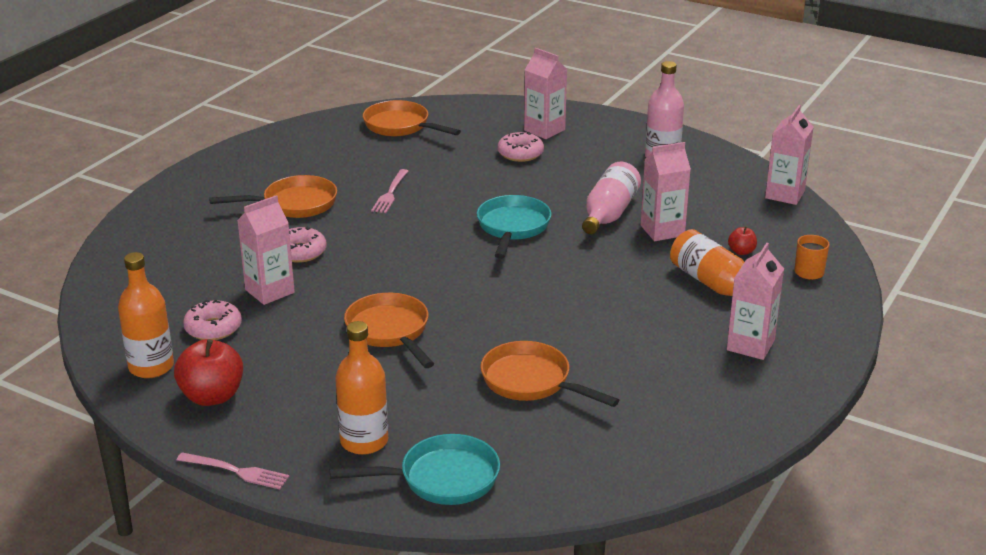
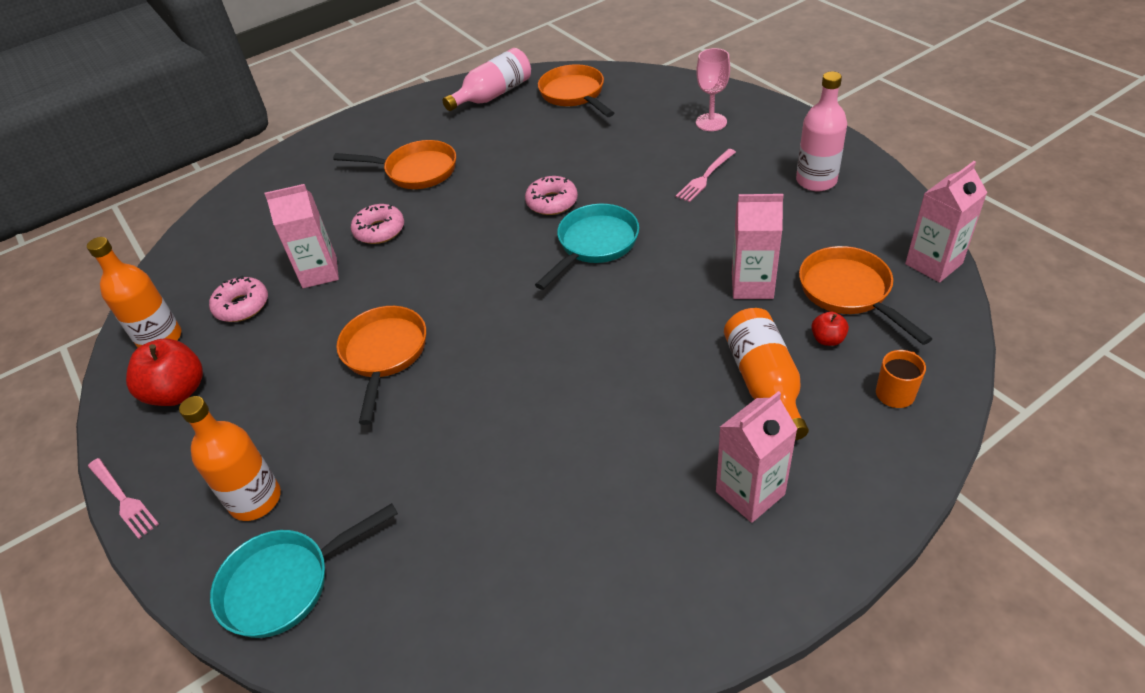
camera: 30 degrees right, 15 degrees up
(390, 193) = (508, 175): pink fork -> pink fork (705, 177)
(441, 478) = (285, 583): turquoise pan -> turquoise pan turned 135 degrees clockwise
(520, 153) = (666, 148): pink donut -> pink donut (552, 202)
(531, 382) = (469, 470): orange pan -> orange pan (849, 292)
(544, 130) = (711, 122): pink carton -> pink goblet
(609, 214) = (707, 248): pink bottle -> pink bottle (493, 95)

